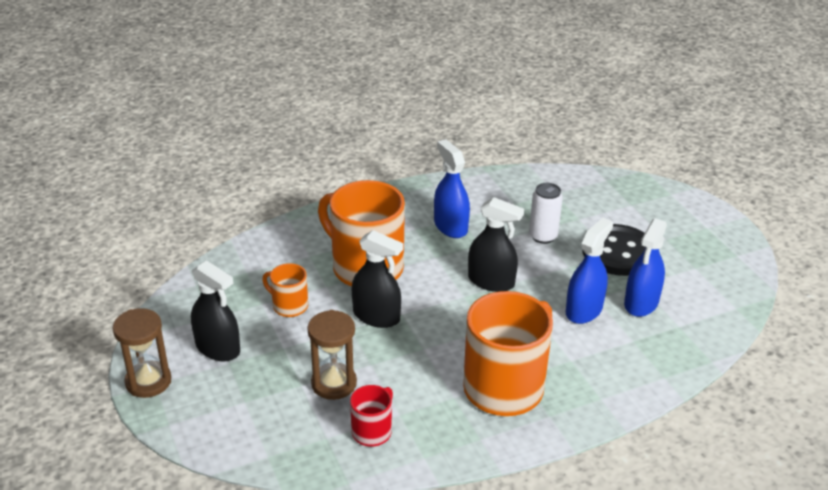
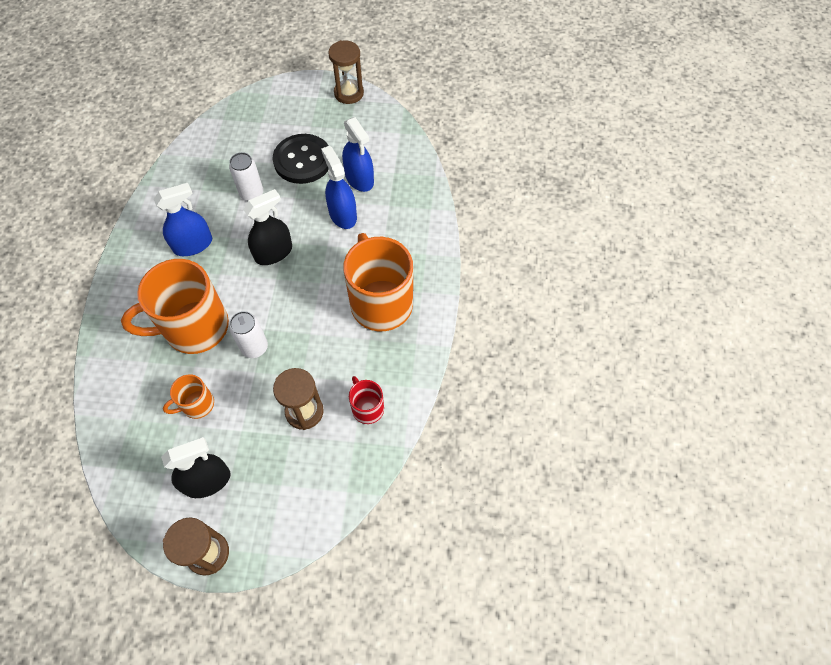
camera: 60 degrees left, 25 degrees up
(376, 316) = (254, 347): black spray bottle -> white can
(450, 226) = (193, 245): blue spray bottle -> blue spray bottle turned 150 degrees clockwise
(739, 247) = (349, 93): none -> brown hourglass

